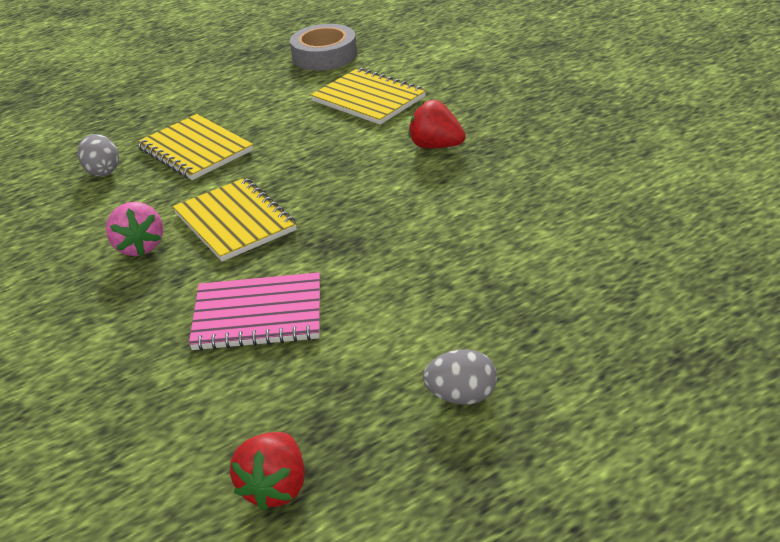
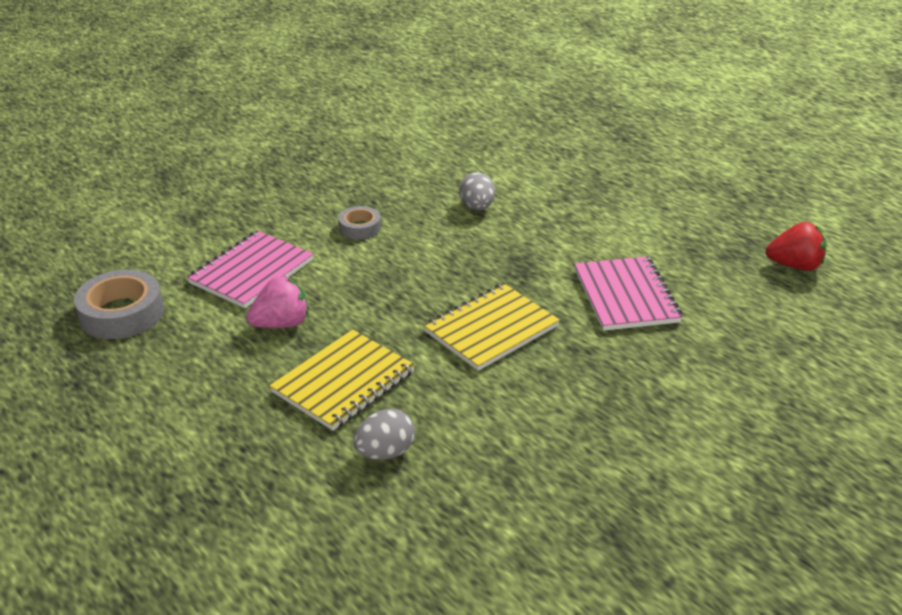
camera: 100 degrees left, 0 degrees up
(139, 247) = (540, 385): pink strawberry -> pink strawberry (281, 324)
(368, 99) = (252, 272): yellow notebook -> pink notebook
(436, 146) = (360, 227): red strawberry -> grey tape
(461, 397) = (684, 205): grey egg -> grey egg (477, 207)

